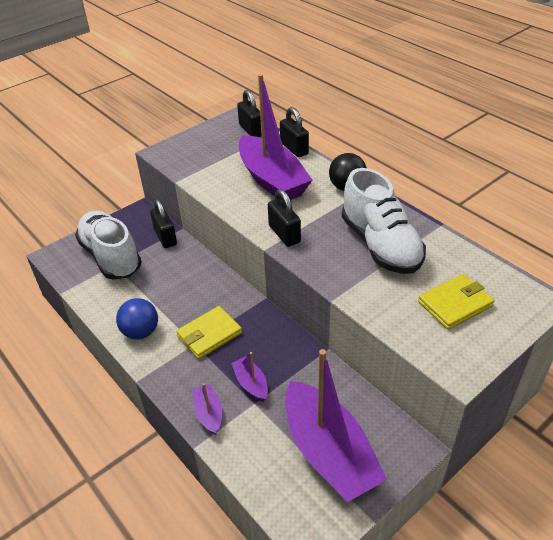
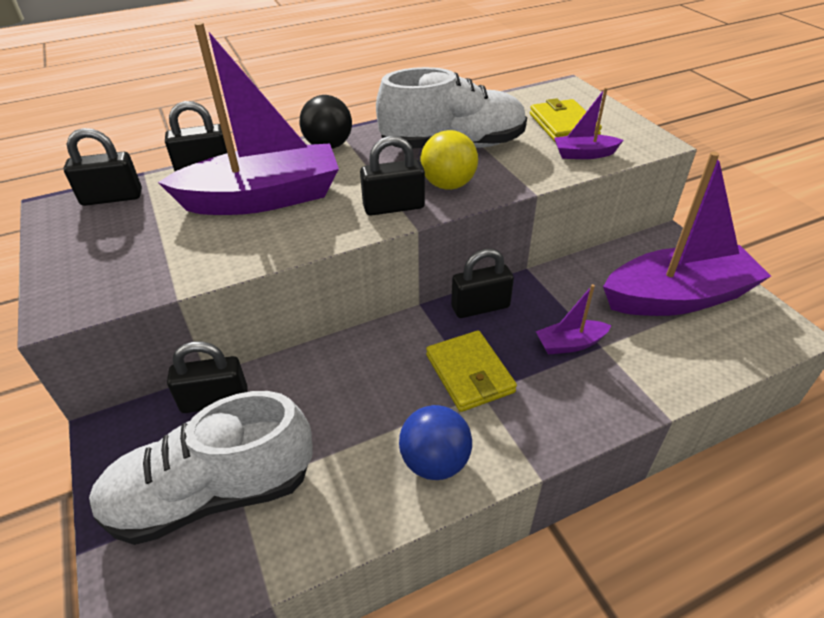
camera: 75 degrees left, 0 degrees up
(208, 413) = (615, 395): purple boat -> purple boat (584, 154)
(273, 329) = (480, 307): none -> black padlock
(322, 253) = (448, 185): none -> yellow ball

